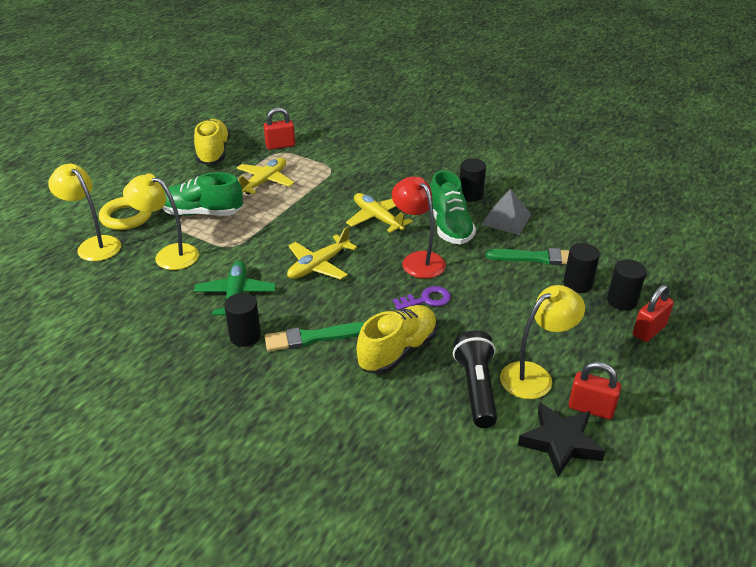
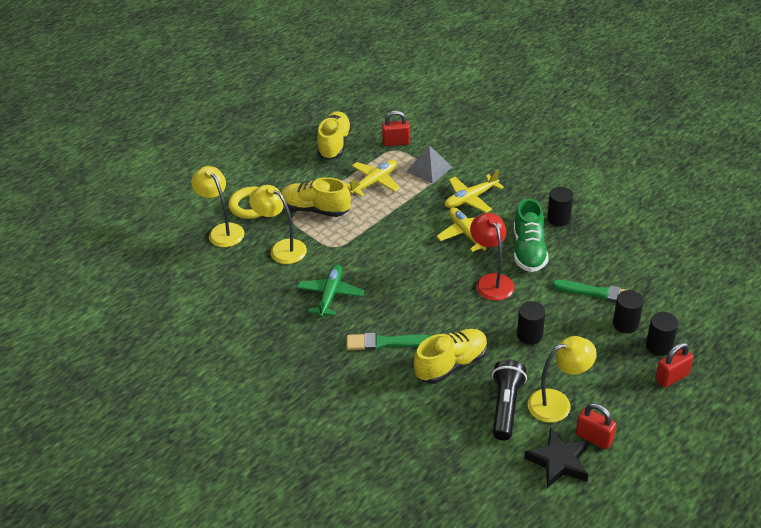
camera: 15 degrees right, 5 degrees up
(202, 213) = (315, 209): green shoe -> yellow shoe
(245, 336) = (332, 333): black cylinder -> black cylinder (529, 335)
(318, 266) = (404, 276): yellow plane -> yellow plane (470, 199)
(426, 300) = (488, 321): purple key -> none
(506, 219) = (583, 249): grey pyramid -> grey pyramid (429, 169)

